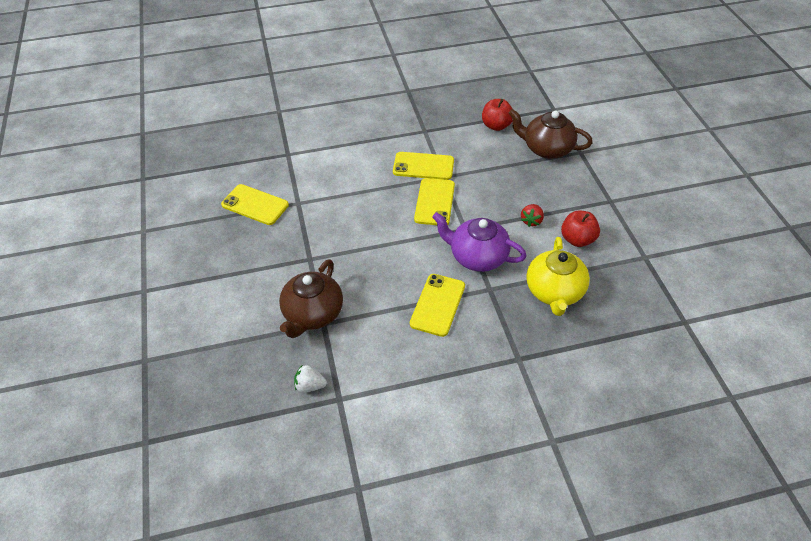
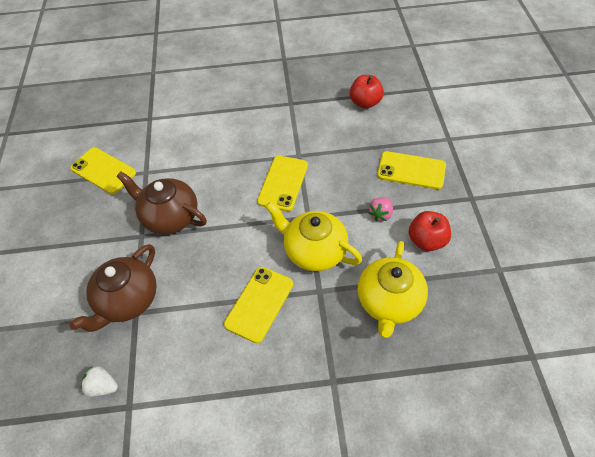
camera: 10 degrees right, 5 degrees up
(423, 166) = (280, 142): yellow phone -> yellow phone (411, 170)
(477, 257) = (314, 251): purple teapot -> yellow teapot
(531, 221) = (380, 214): red strawberry -> pink strawberry
(546, 149) = (413, 132): brown teapot -> brown teapot (170, 217)

